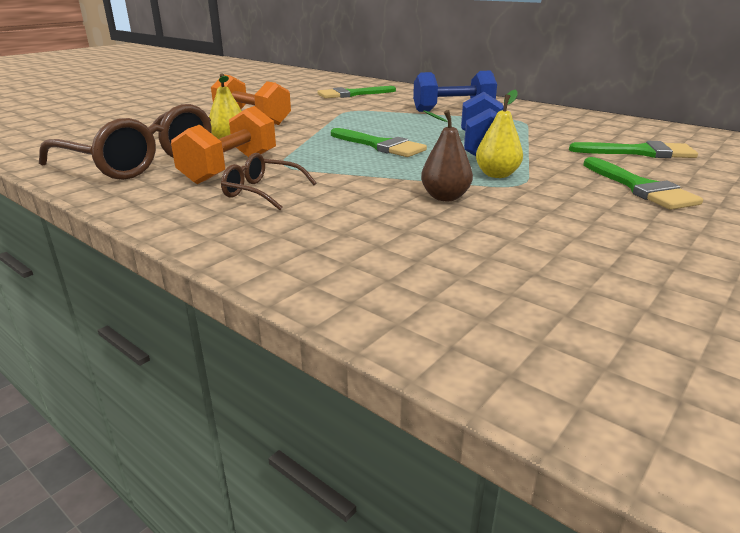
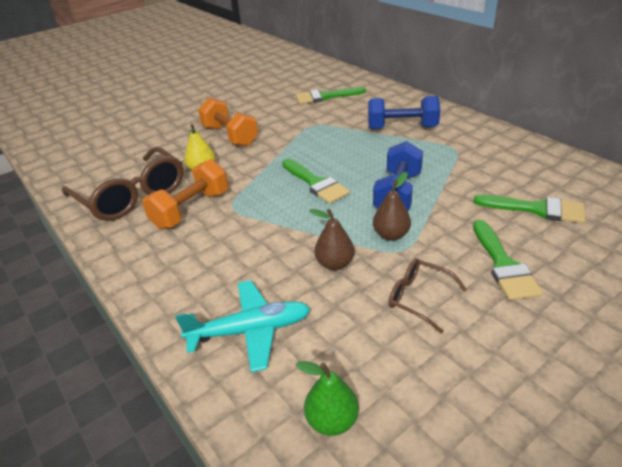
camera: 15 degrees right, 10 degrees up
(262, 192) = (204, 243): brown glasses -> brown glasses (419, 298)
(370, 254) = (250, 330): none -> turquoise plane
(497, 175) = (391, 235): yellow pear -> brown pear
(538, 319) = (332, 420): none -> green pear

